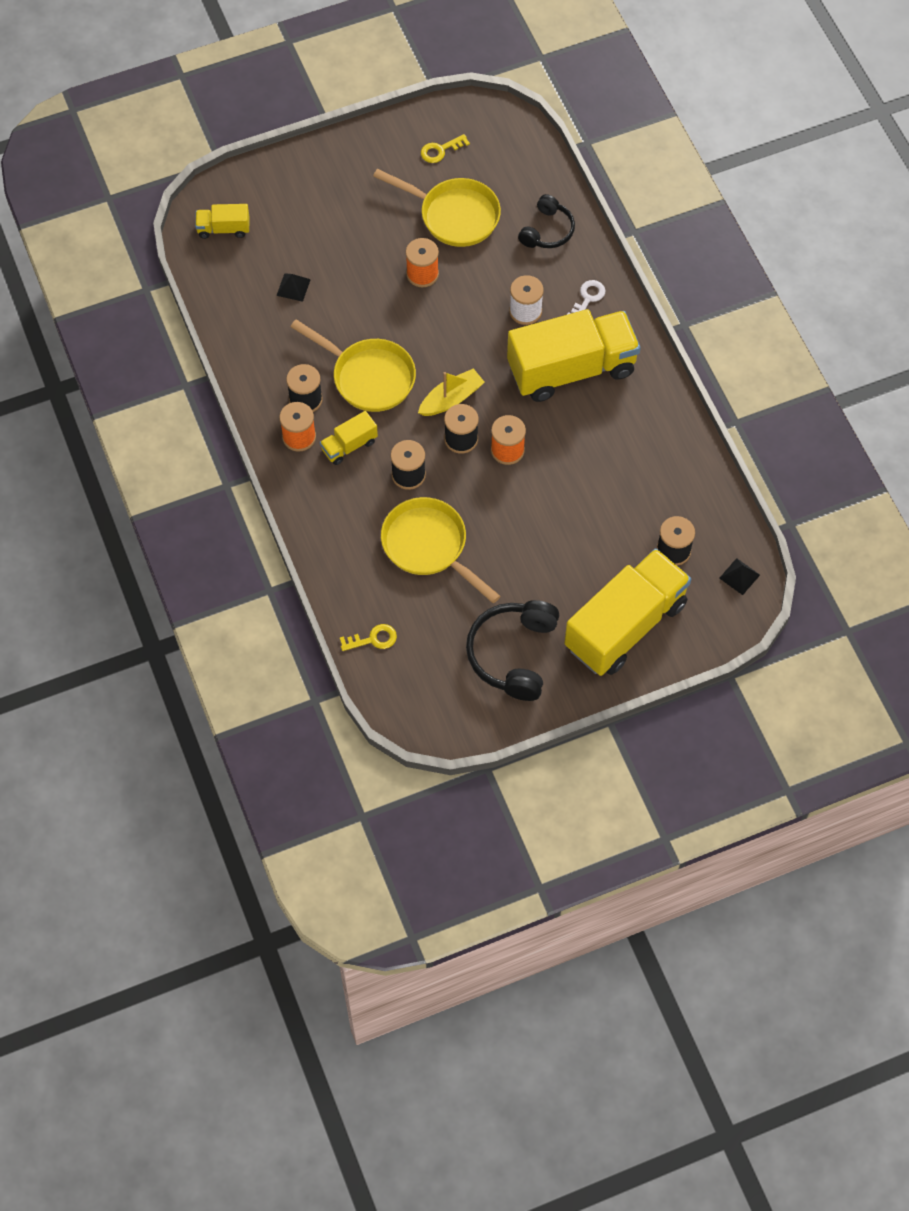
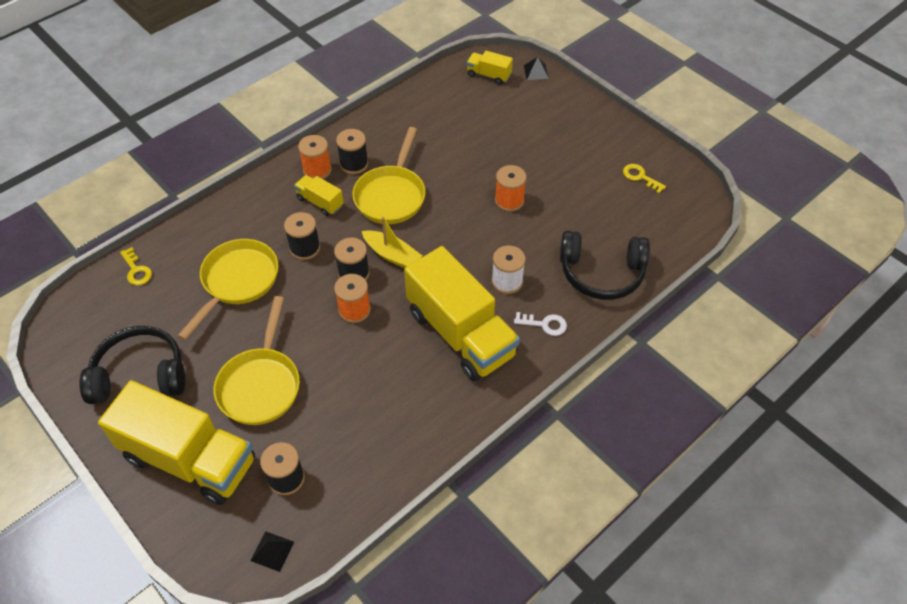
camera: 70 degrees right, 10 degrees down
(223, 229) = (489, 75): yellow truck -> yellow truck turned 45 degrees counterclockwise
(293, 287) = (456, 127): black pyramid -> black pyramid (536, 72)
(454, 215) = (580, 204): yellow pan -> yellow pan (261, 384)
(547, 231) = (601, 273): black headphones -> black headphones, size x1.60

